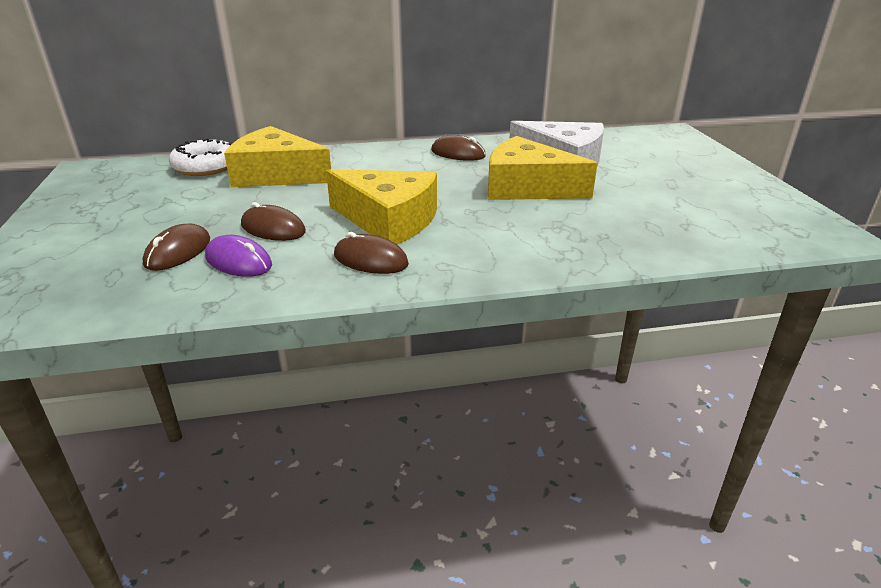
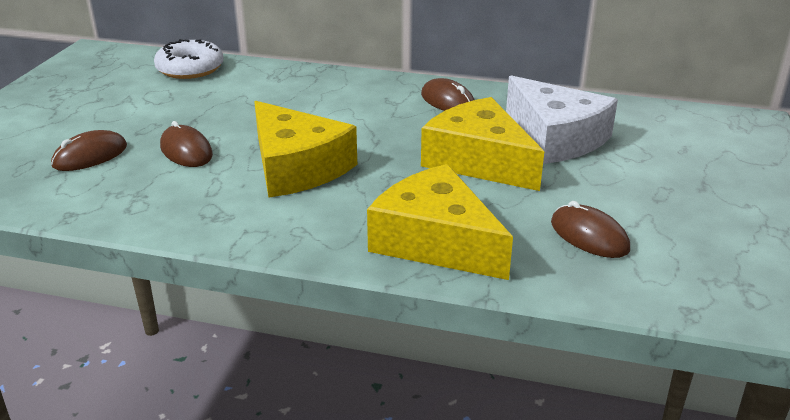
camera: 25 degrees right, 0 degrees up
(238, 261) = (128, 178): purple mouse -> none
(276, 175) = (243, 91): yellow cheese -> yellow cheese (436, 241)
(370, 260) = (238, 206): brown mouse -> brown mouse (589, 236)

